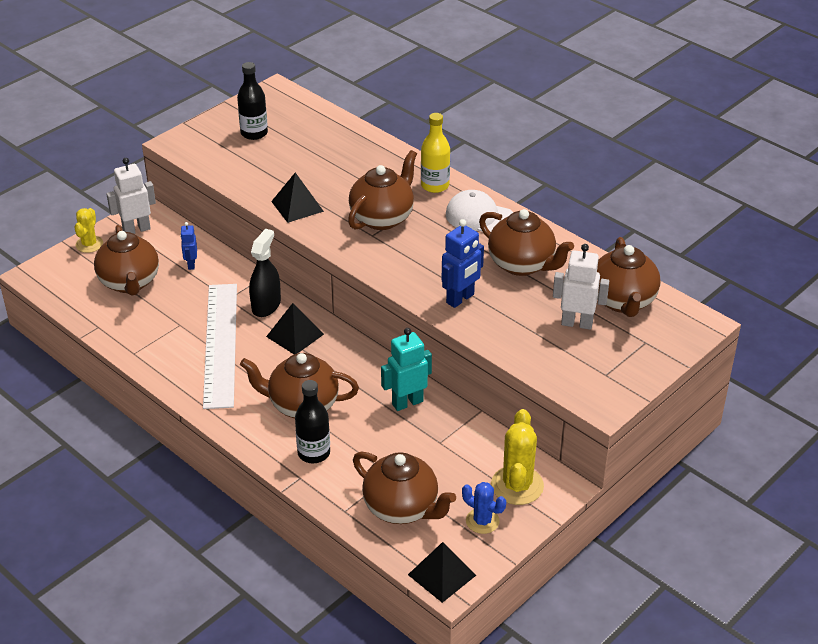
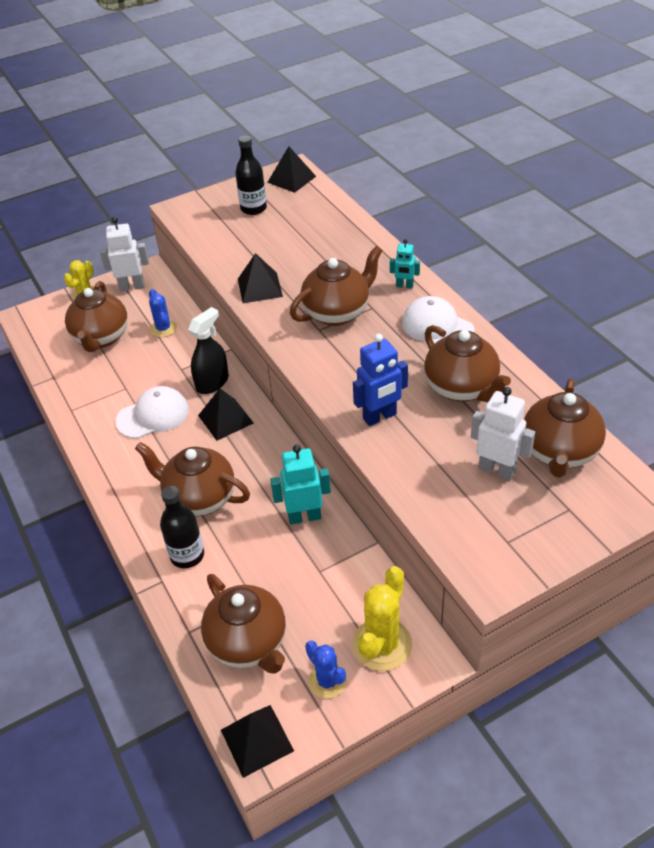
camera: 20 degrees right, 5 degrees up
(191, 264) = (163, 328): blue robot -> blue cactus
(221, 344) = (153, 415): white ruler -> white cap
(279, 100) = (291, 179): none -> black pyramid
(435, 185) = (404, 286): yellow bottle -> turquoise robot

